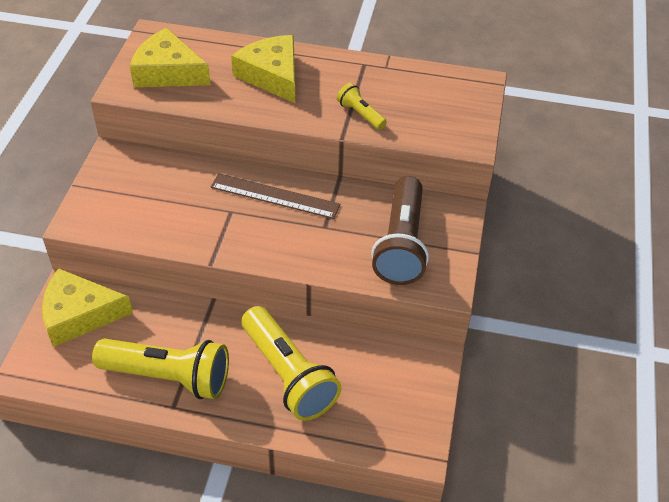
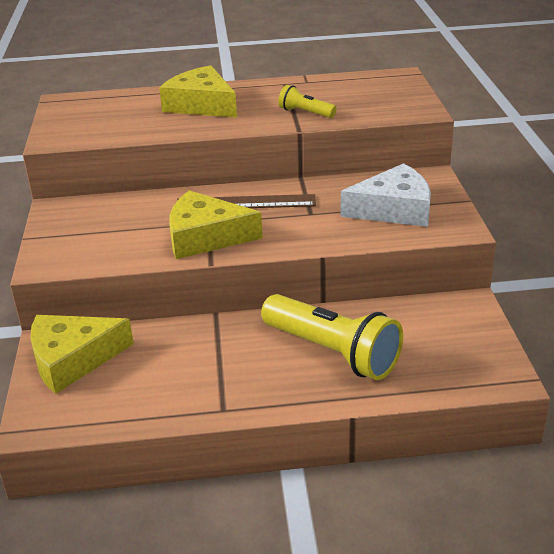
camera: 15 degrees left, 15 degrees down
(168, 72) = (94, 121): yellow cheese -> yellow cheese (205, 237)
(168, 377) = (203, 386): yellow flashlight -> none
(401, 244) = (394, 209): brown flashlight -> white cheese

